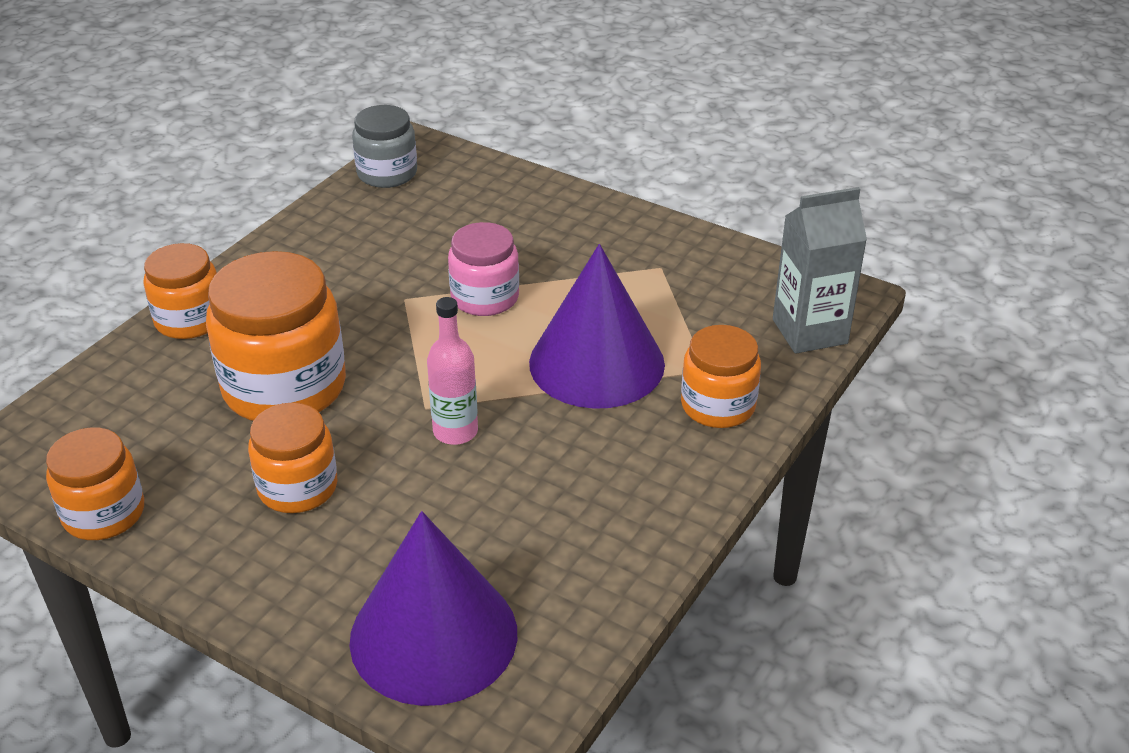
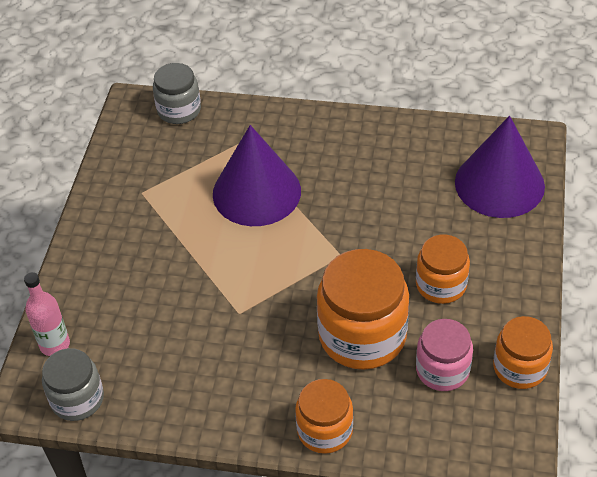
camera: 110 degrees left, 10 degrees up
(455, 431) = (353, 233): pink bottle -> pink bottle (55, 344)
(485, 297) = (216, 270): pink jar -> pink jar (442, 370)
(718, 405) = (267, 130): orange jar -> none
(809, 331) = (179, 110): grey carton -> grey jar

